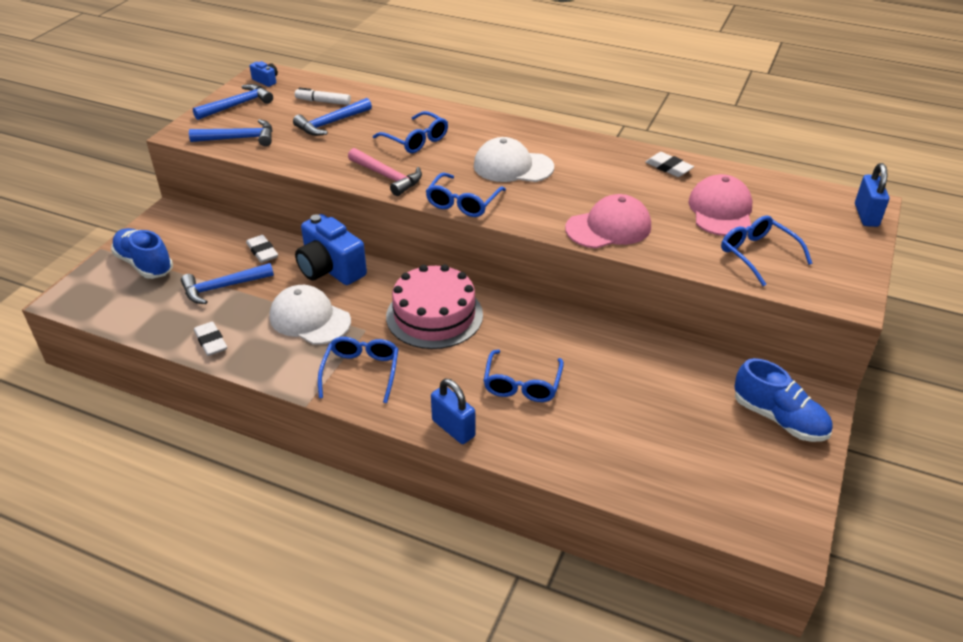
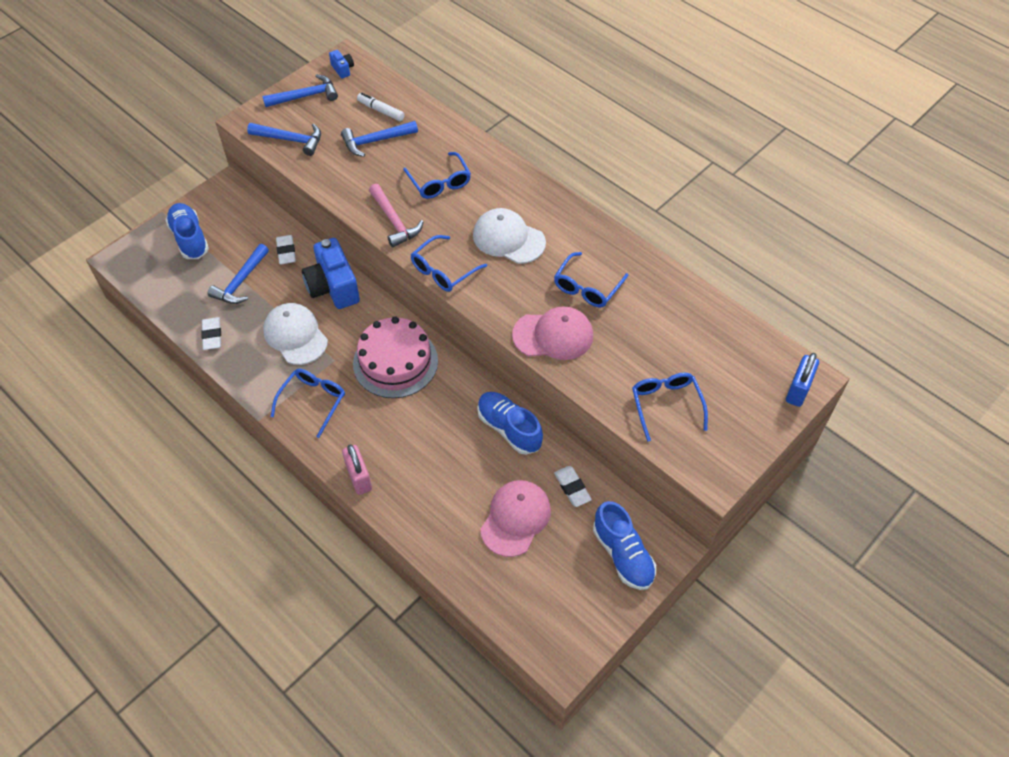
camera: 20 degrees right, 15 degrees up
(223, 287) = (241, 282): blue hammer -> blue hammer turned 60 degrees counterclockwise
(453, 428) = (359, 477): blue padlock -> pink padlock
(522, 384) = (432, 453): blue glasses -> blue glasses (587, 287)
(589, 341) = (509, 428): none -> blue shoe
(668, 168) = (649, 279): white eraser -> white eraser (572, 488)
(721, 210) = (665, 345): pink cap -> pink cap (515, 518)

